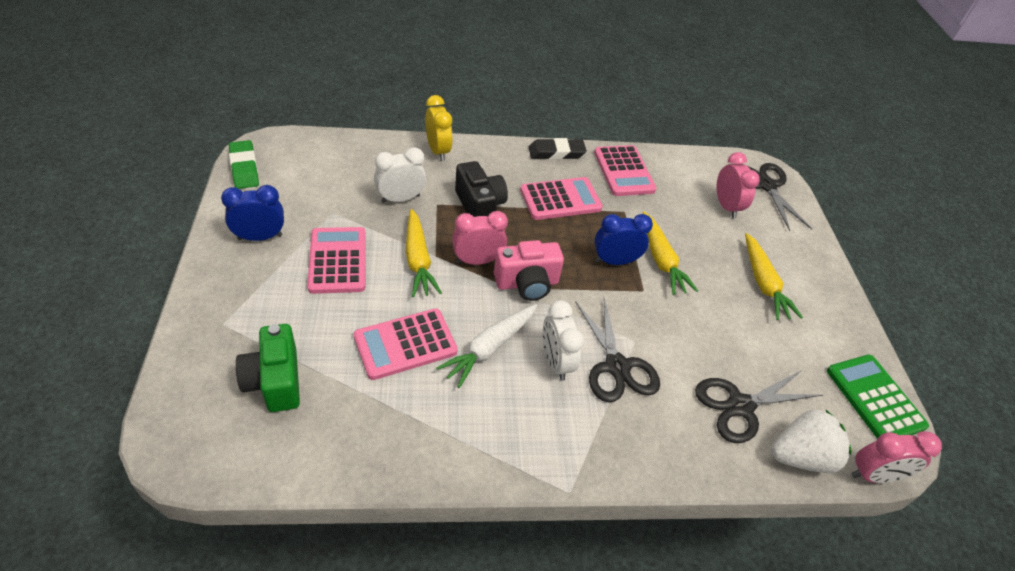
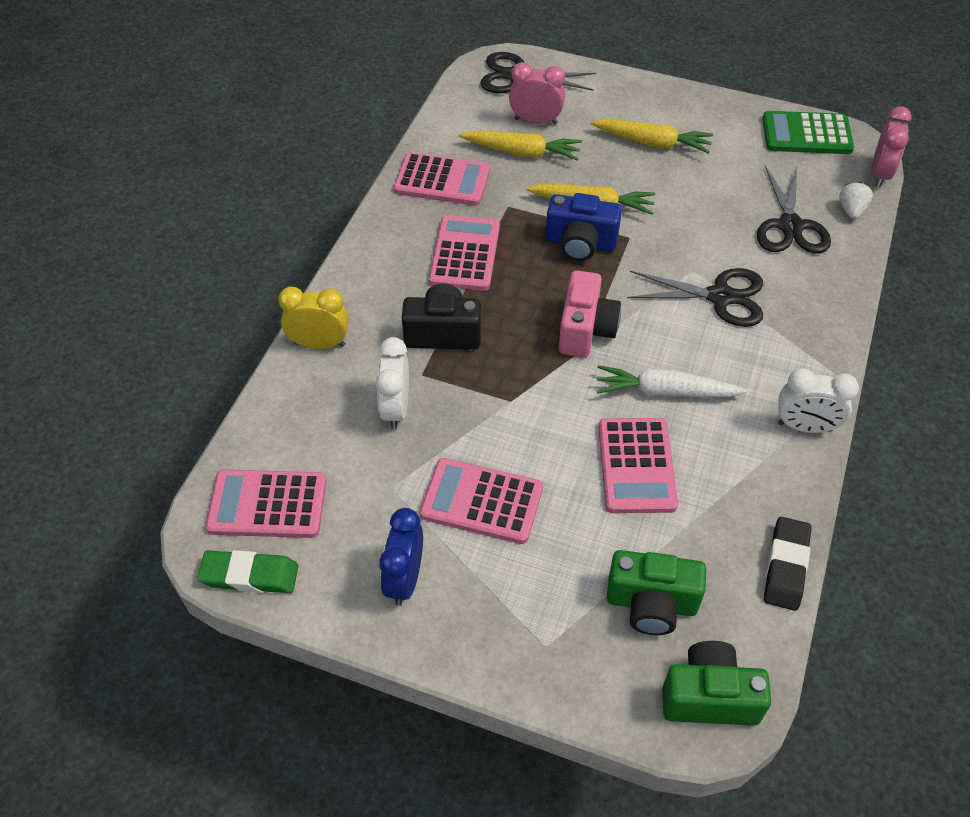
camera: 60 degrees left, 5 degrees up
(195, 438) = (709, 697): none -> green camera
(299, 161) = (267, 505): none -> pink calculator
(418, 260) = (511, 419): yellow carrot -> yellow carrot (521, 152)
(477, 261) = (534, 363): pink clock -> none
(489, 348) = (665, 392): white carrot -> white carrot turned 120 degrees clockwise
(555, 362) = (700, 343): white clock -> white clock (805, 426)
(556, 153) = (380, 228): black eraser -> black eraser (785, 566)
(614, 261) = (580, 244): blue clock -> blue camera
(800, 456) = (851, 210): white strawberry -> white strawberry, size x0.56

